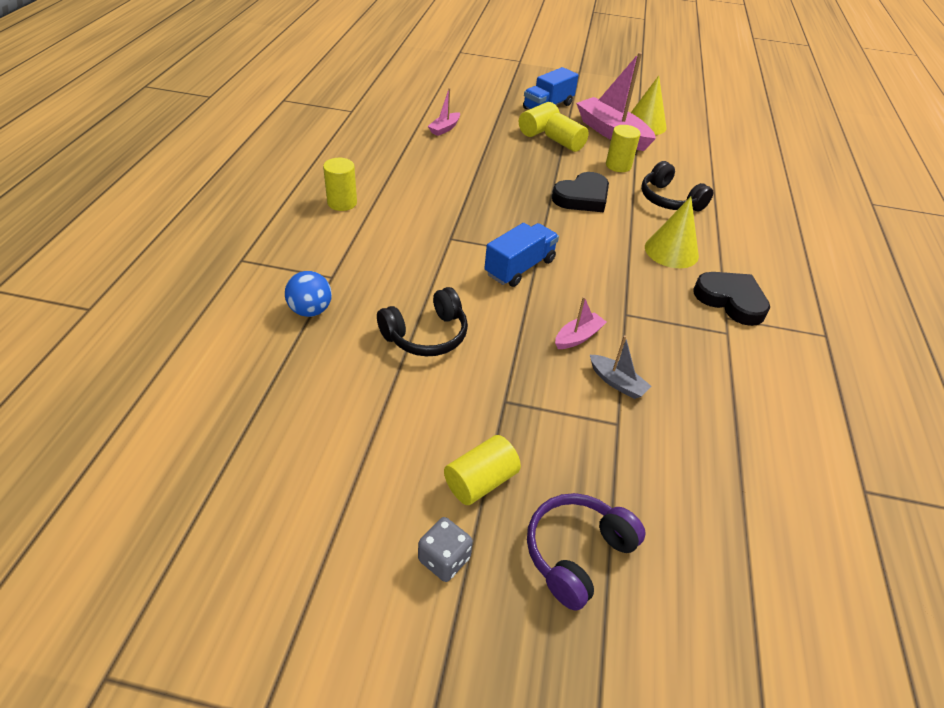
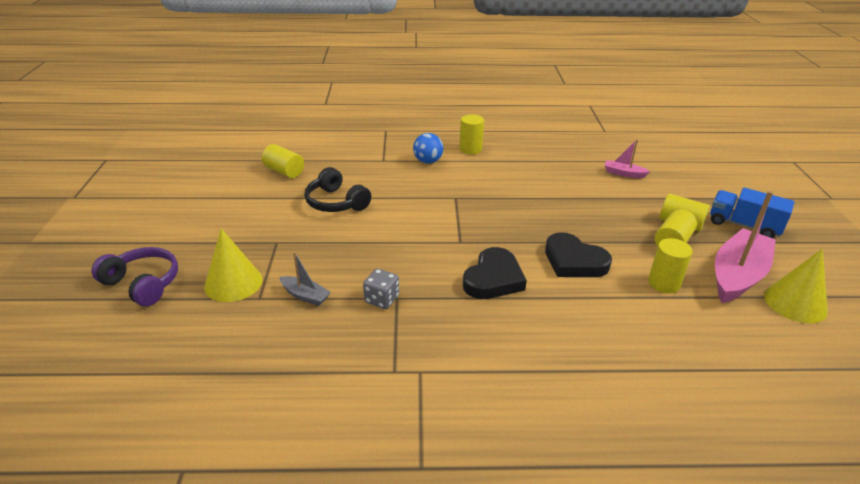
camera: 80 degrees right, 10 degrees down
(310, 310) = (346, 159): blue ball -> blue ball (428, 161)
(444, 559) = (148, 233): grey dice -> grey dice (381, 299)
(480, 481) = (204, 240): yellow cylinder -> yellow cylinder (284, 171)
(520, 267) = (435, 234): blue truck -> none
(578, 337) = (355, 271): pink boat -> none
(617, 382) = (305, 296): grey boat -> grey boat turned 90 degrees counterclockwise
(669, 200) = (624, 327): black headphones -> none
(671, 251) = (517, 328): yellow cone -> yellow cone (233, 283)
(731, 300) = (451, 377): black heart -> black heart (493, 279)

